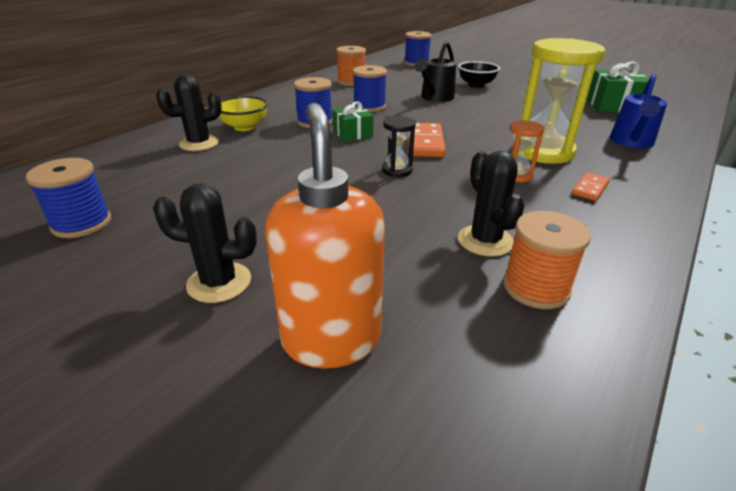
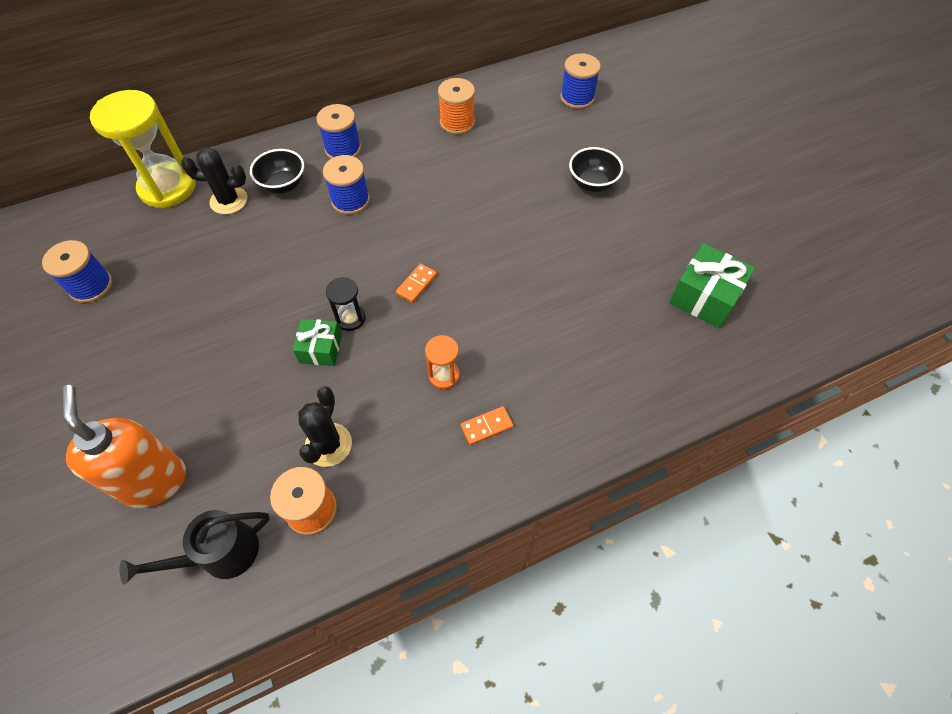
camera: 30 degrees right, 25 degrees up
(219, 282) = (131, 395): black cactus -> none
(244, 127) = (283, 185): yellow bowl -> black bowl
(331, 339) = (154, 481): orange soap dispenser -> orange soap dispenser turned 45 degrees counterclockwise
(352, 134) = (366, 238): green gift -> green gift (320, 349)
(369, 107) = (427, 189): blue spool -> blue spool (343, 149)
(425, 143) = (416, 284): orange domino -> orange domino, size x0.58
(435, 98) = (514, 196): black watering can -> black watering can (220, 554)
(542, 151) = (512, 350): yellow hourglass -> yellow hourglass (168, 188)
(631, 142) = (625, 377): blue watering can -> none

